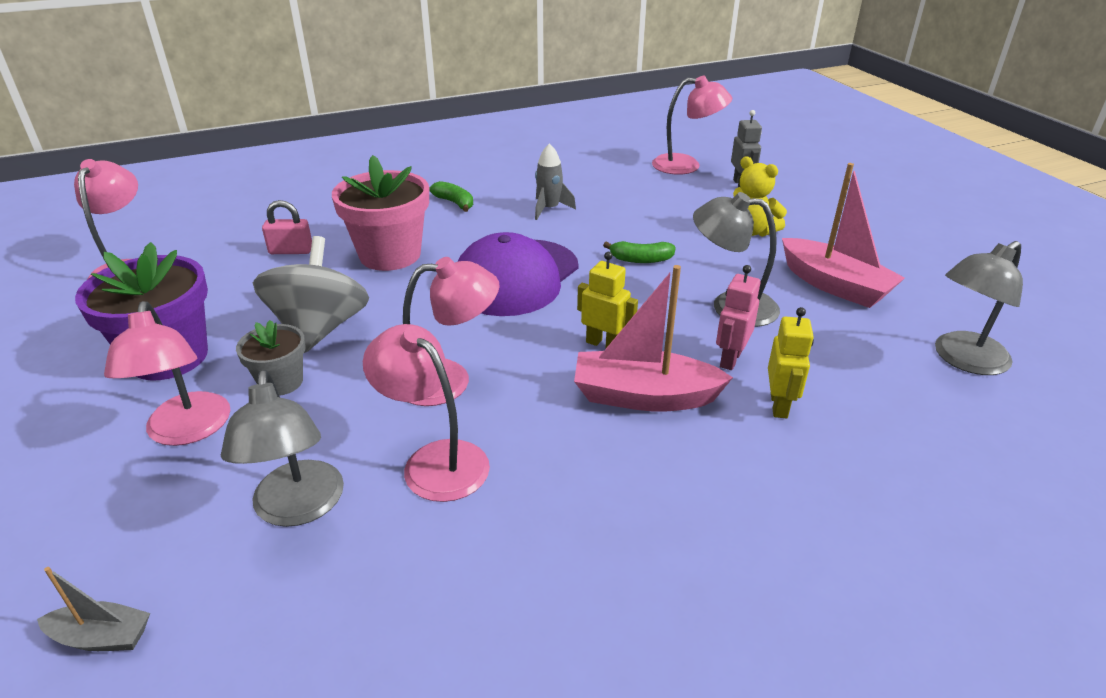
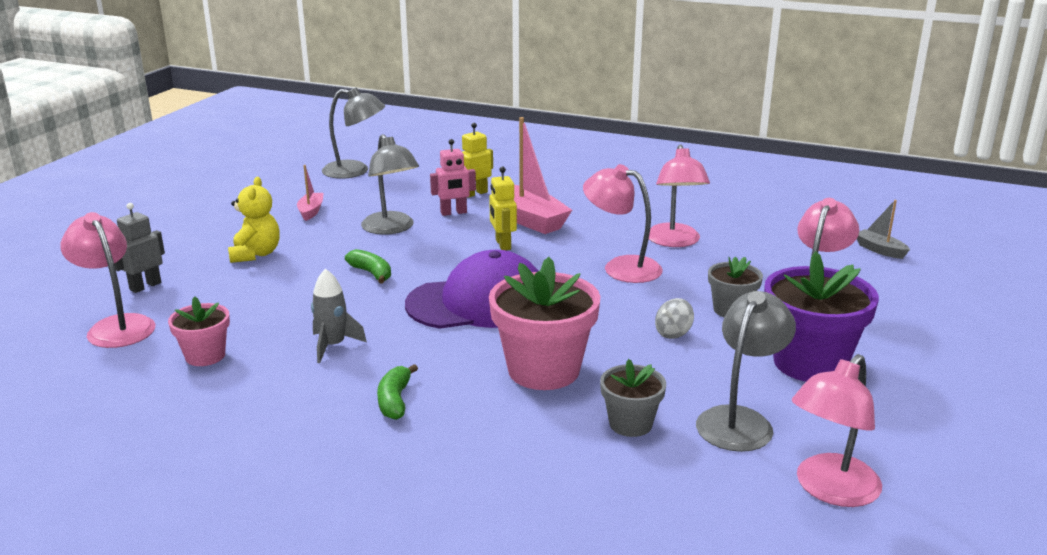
camera: 135 degrees left, 10 degrees down
(291, 251) = (630, 424): pink padlock -> grey flower pot
(298, 508) = (763, 253): grey lamp -> grey lamp (740, 420)
(320, 329) = (673, 333): grey spinning top -> grey spinning top, size x0.41
(603, 176) = (205, 356): none -> pink flower pot
(834, 285) = (311, 211): pink boat -> pink boat, size x0.51

